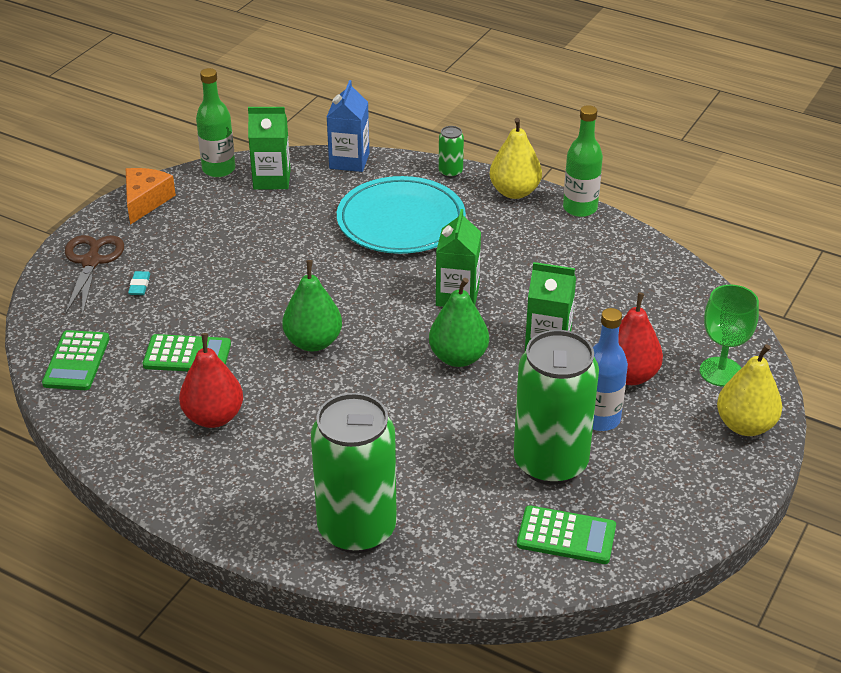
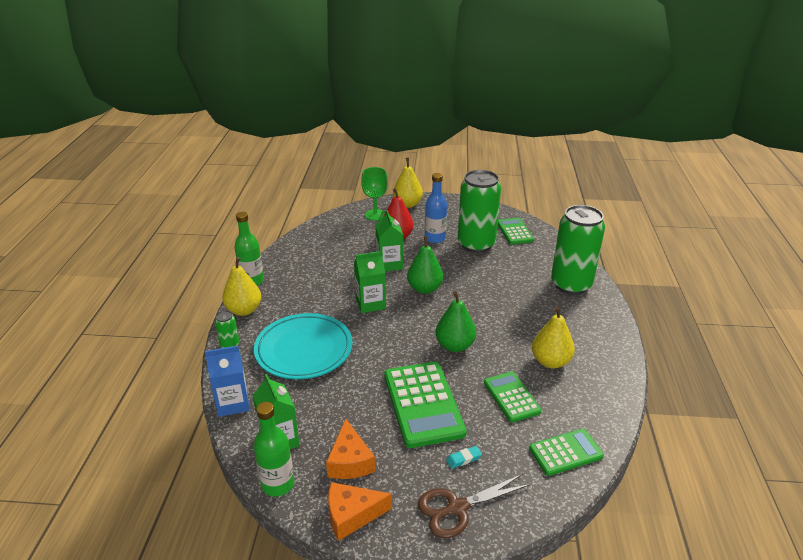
camera: 115 degrees left, 5 degrees down
(206, 214) = (350, 461): none -> orange cheese
(213, 417) = (550, 361): red pear -> yellow pear
(237, 283) = (423, 404): none -> green calculator

